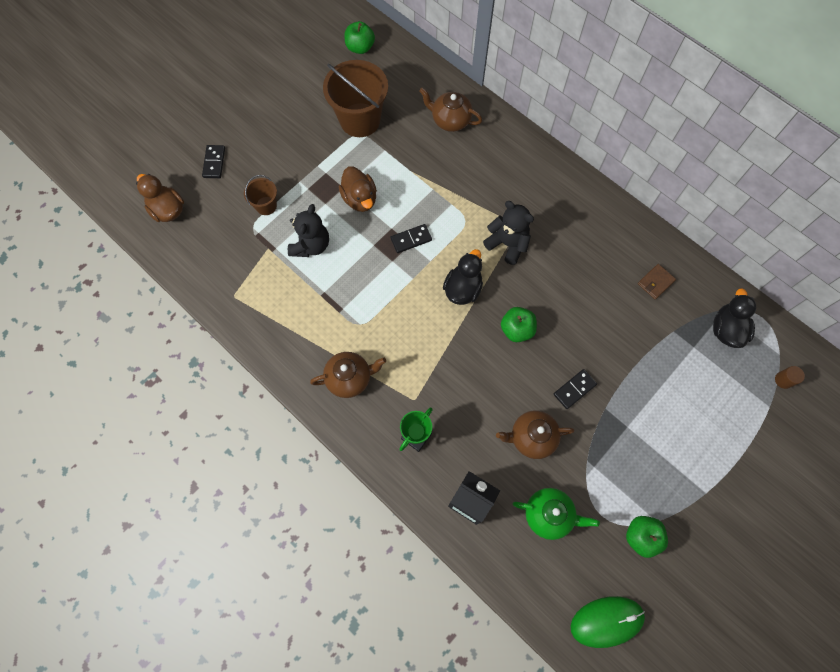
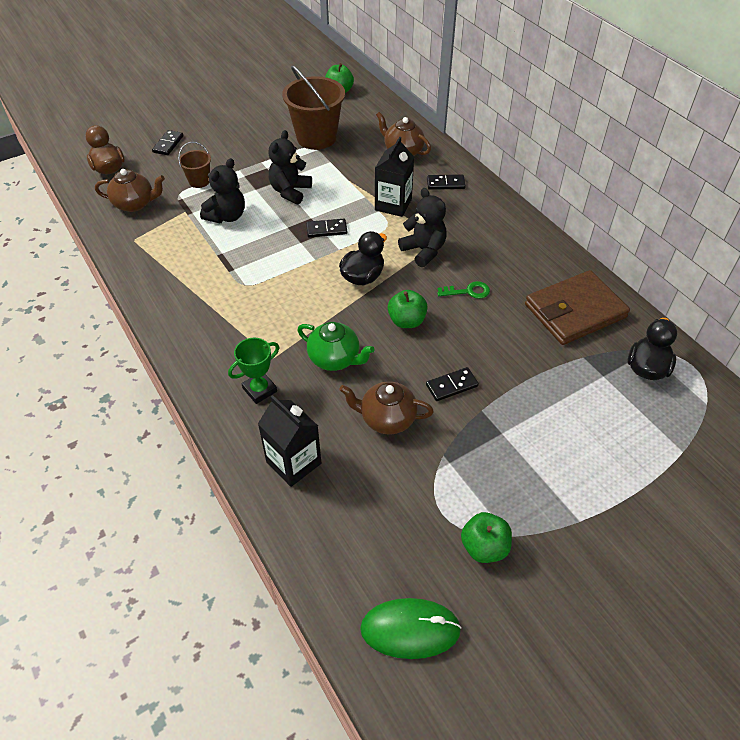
camera: 15 degrees right, 20 degrees down
(350, 378) = (213, 326): brown teapot -> brown teapot (135, 204)
(360, 199) = (290, 191): brown duck -> black teddy bear
(462, 193) = (393, 205): none -> black carton
(503, 154) = (445, 184): none -> black domino
(549, 515) = (379, 497): green teapot -> green teapot (335, 359)
(560, 282) = (468, 291): none -> green key
(655, 282) = (575, 311): brown wallet -> brown wallet, size x2.38
(783, 380) = (706, 429): brown cylinder -> none

